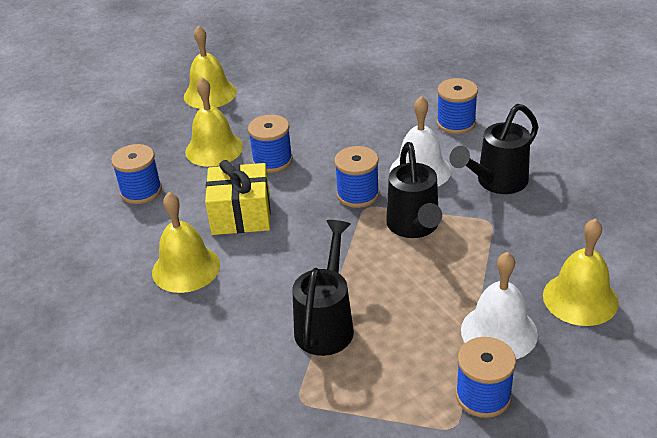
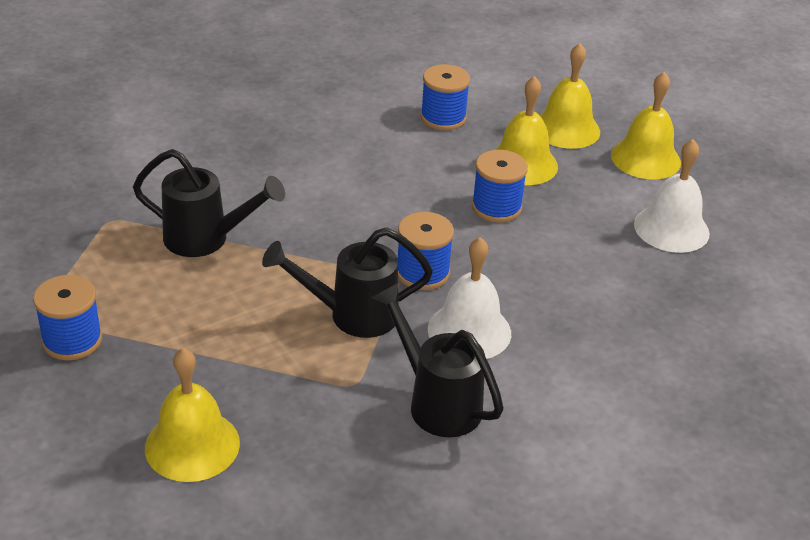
camera: 85 degrees right, 0 degrees up
(186, 268) = (311, 150): yellow bell -> yellow bell (566, 129)
(241, 215) = (393, 184): yellow gift -> none
(456, 123) = (586, 378): blue spool -> none
(499, 332) = (158, 364): white bell -> white bell (671, 228)

